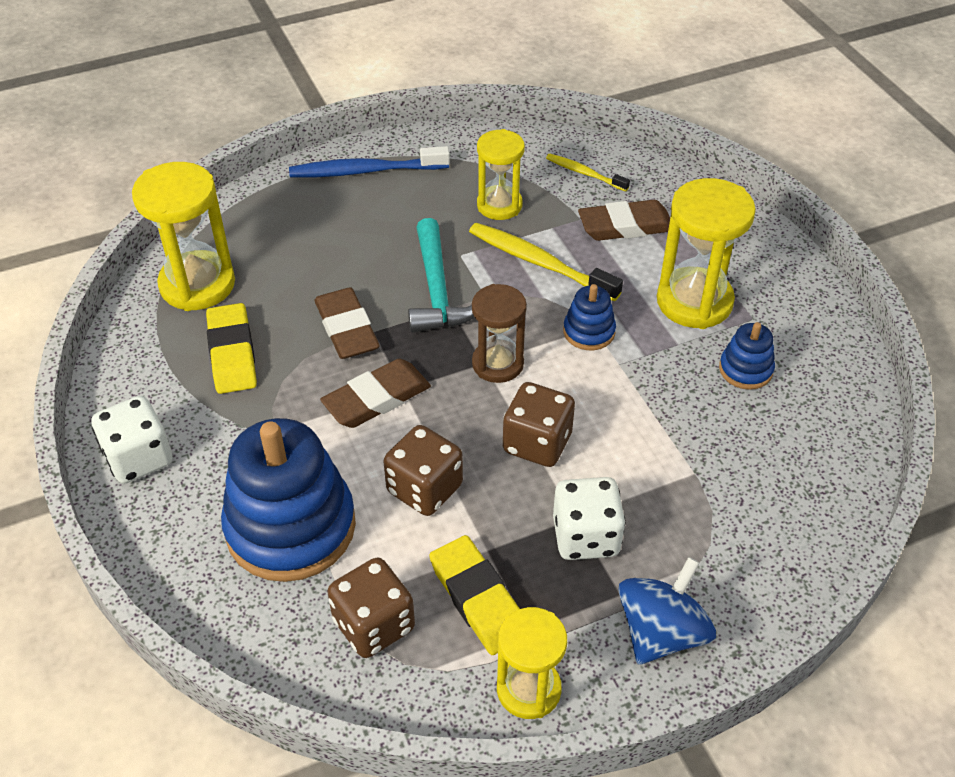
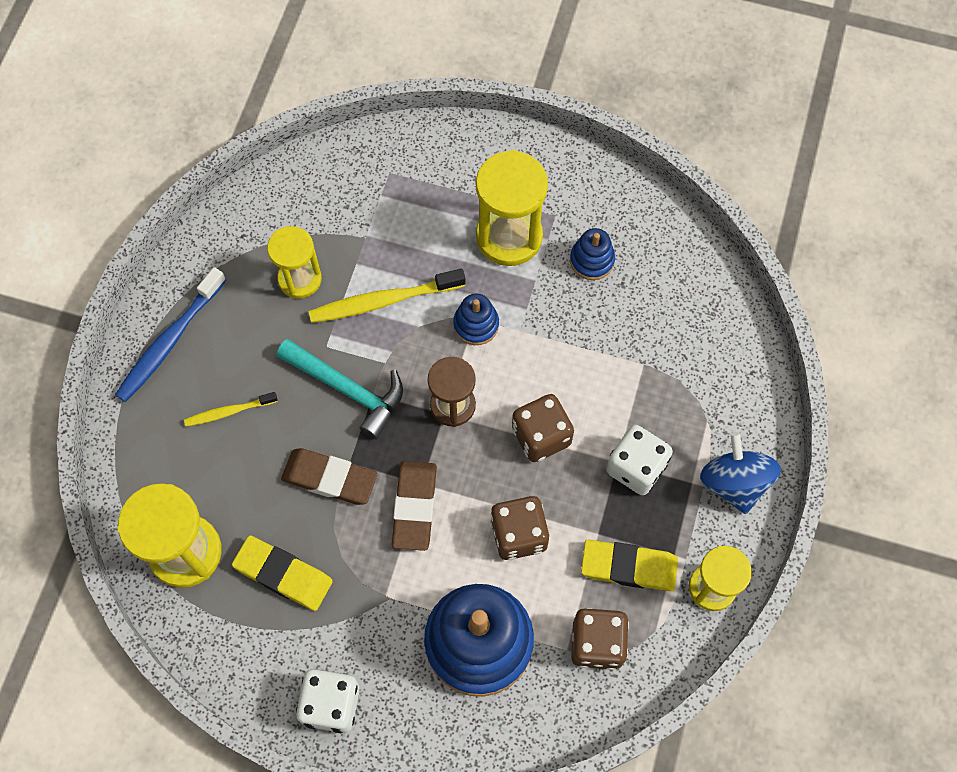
camera: 50 degrees left, 20 degrees up
(584, 173) = (321, 194): yellow toothbrush -> yellow toothbrush (229, 412)
(625, 226) = (400, 215): brown eraser -> none

